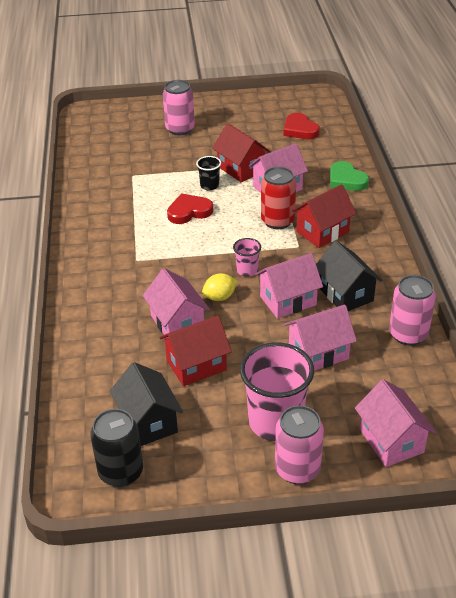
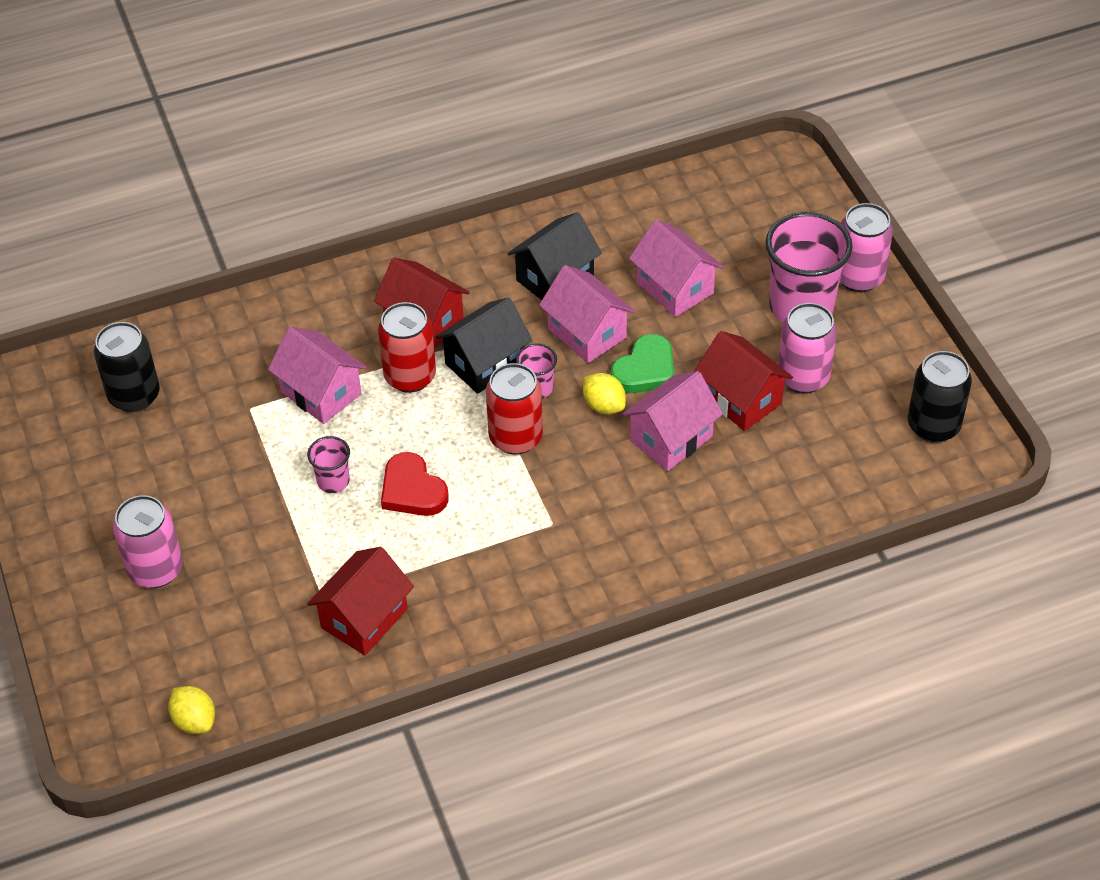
camera: 105 degrees left, 10 degrees up
(84, 134) = (195, 720): none -> yellow lemon
(148, 422) = (851, 421): black house -> black house (485, 363)
(209, 186) = (333, 481): black cup -> pink cup
(210, 255) = (515, 437): none -> red can
(241, 169) = (274, 450): red house -> red house (364, 618)
(300, 129) = (134, 396): red heart -> black can
(346, 180) = (281, 314): green heart -> green heart (645, 370)
(391, 441) = (786, 209): pink house -> none
(408, 334) = (611, 212): pink can -> pink can (803, 377)

